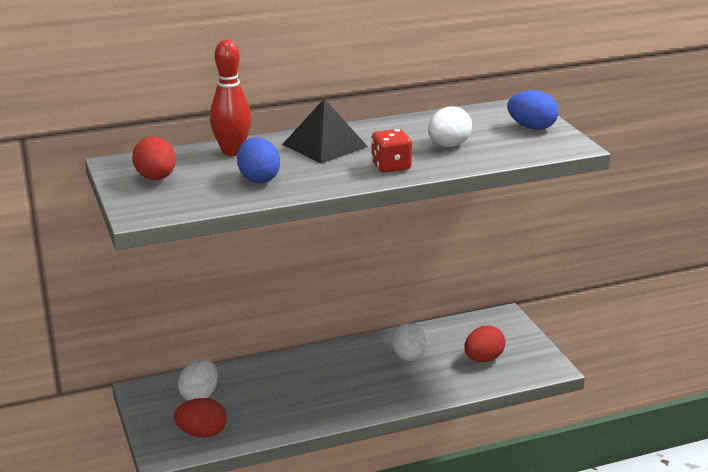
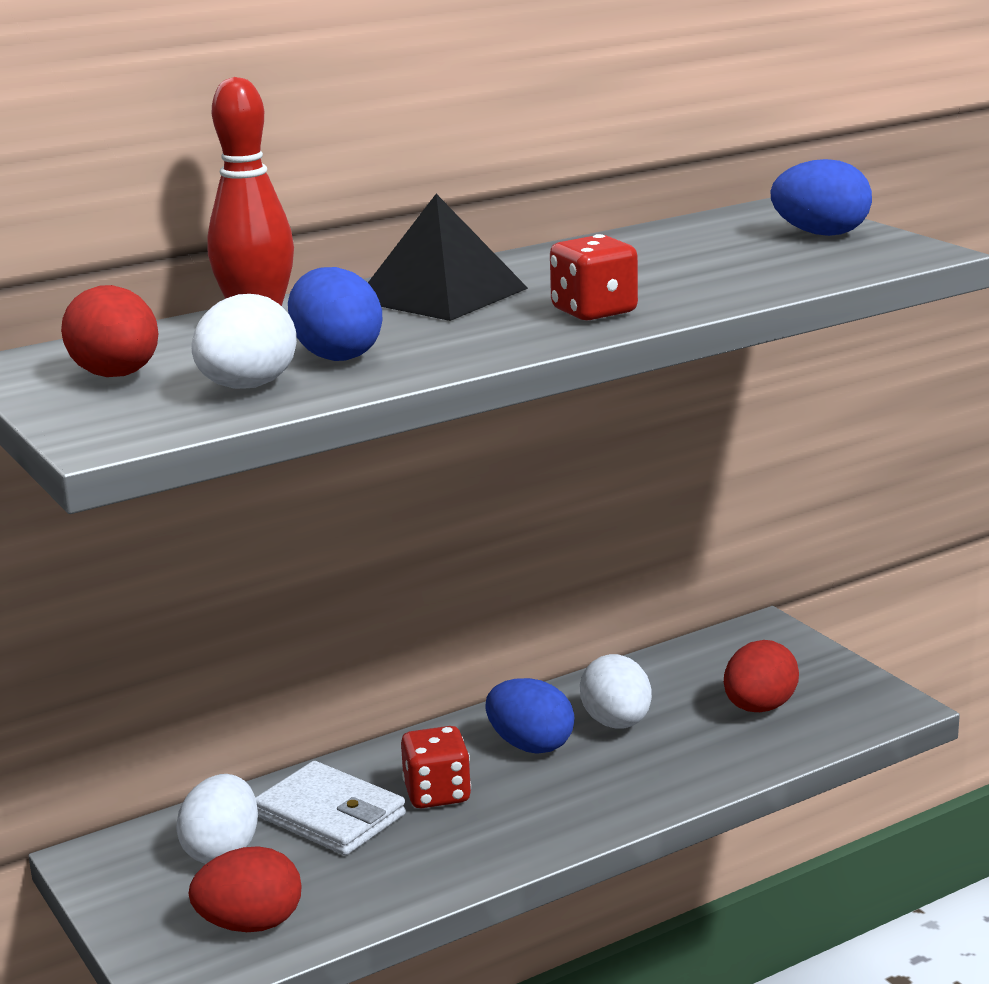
camera: 10 degrees left, 5 degrees down
(255, 385) = (330, 815): none -> white wallet
(308, 381) = (437, 794): none -> red dice
(362, 363) = (530, 745): none -> blue egg
(448, 146) = (684, 272): white egg -> white egg (247, 387)

